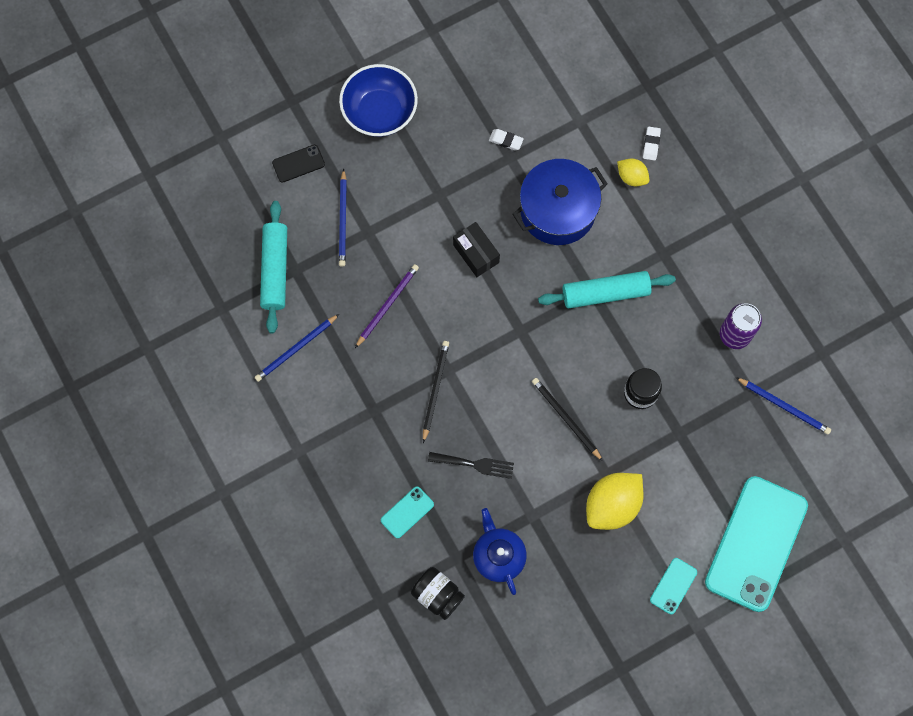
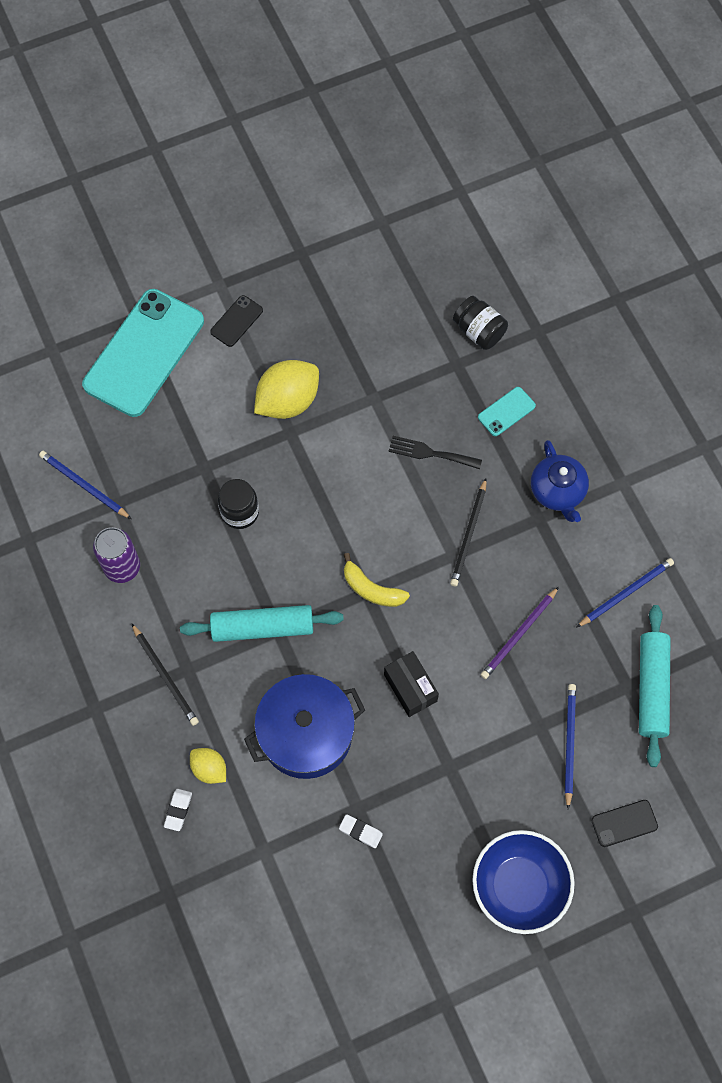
camera: 175 degrees left, 5 degrees down
(498, 555) = (413, 363): blue teapot -> blue teapot (557, 491)
(516, 334) = (371, 589): none -> yellow banana
(566, 418) = (326, 492): black pencil -> black pencil (165, 676)
(673, 586) = (236, 321): turquoise phone -> black phone

